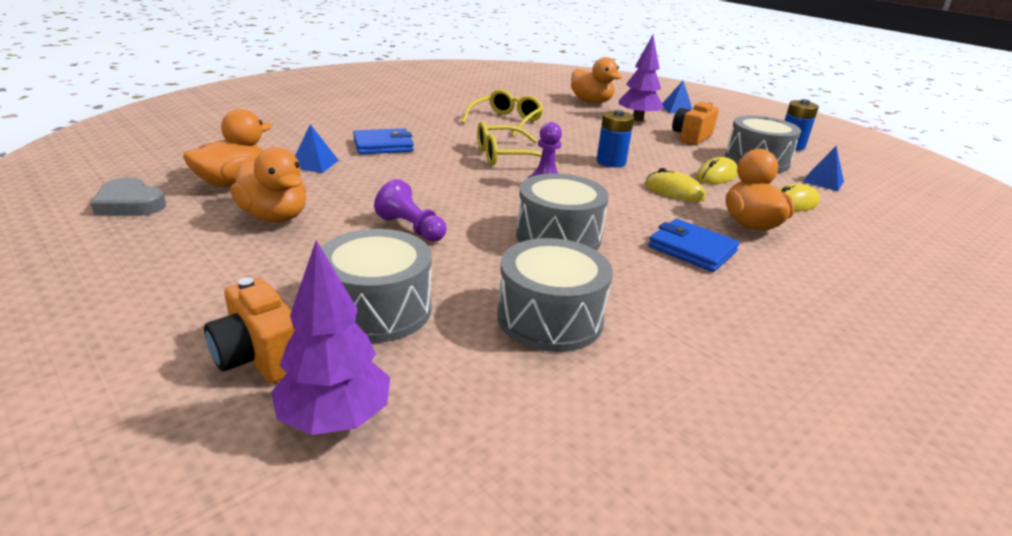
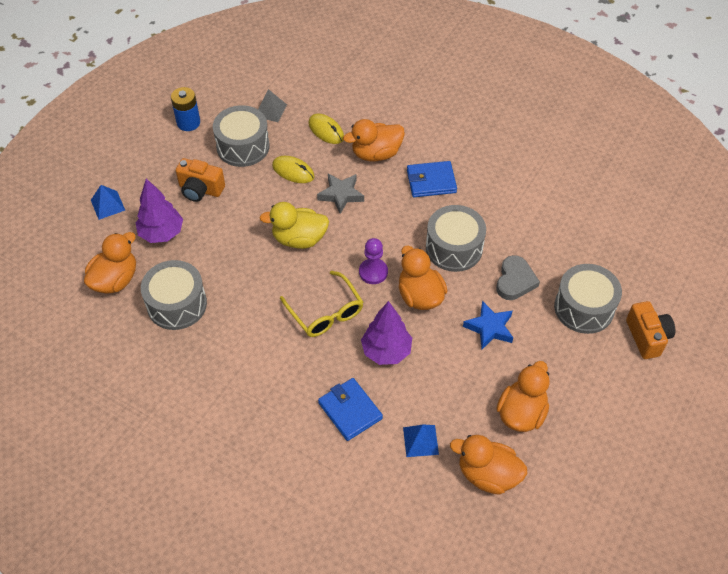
camera: 105 degrees left, 25 degrees up
(130, 204) = (559, 516): grey heart -> grey heart (515, 281)
(259, 357) = (647, 337): orange camera -> orange camera turned 45 degrees counterclockwise
(335, 419) = (661, 290): purple tree -> purple tree (386, 351)
(411, 228) = (489, 328): purple pawn -> blue star
(493, 200) = (420, 296): none -> orange duck
(506, 121) = (226, 337): yellow glasses -> none
(550, 318) = (545, 234): grey drum -> grey drum (177, 304)
(611, 162) = (299, 239): blue battery -> yellow duck
(674, 191) = (341, 195): yellow mouse -> grey star
(692, 249) = (431, 181): blue wallet -> blue wallet turned 60 degrees clockwise
(823, 181) = (270, 110): blue pyramid -> grey pyramid

